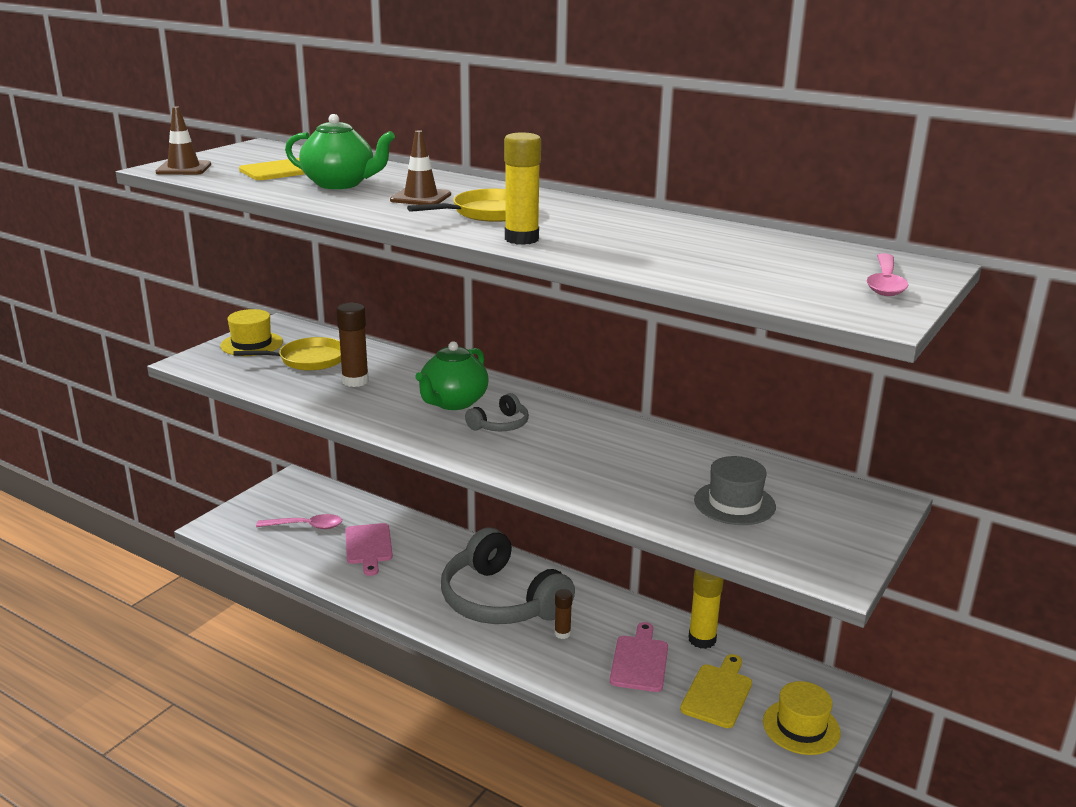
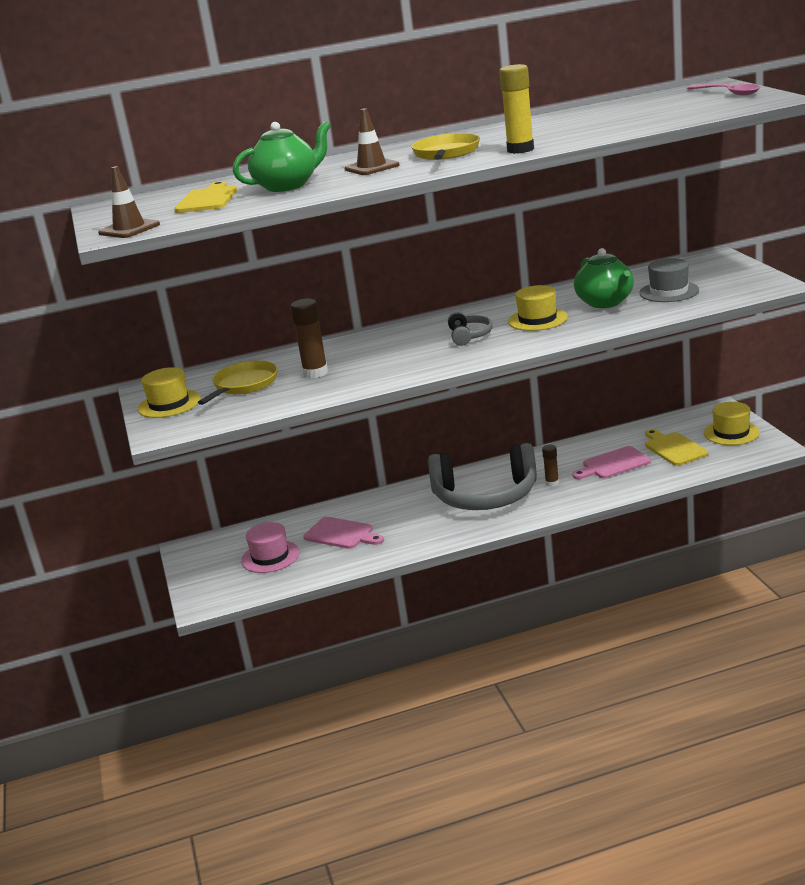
camera: 45 degrees left, 0 degrees up
(306, 526) = (270, 557): pink spoon -> pink hat
(453, 402) = (409, 345): green teapot -> green teapot (605, 302)
(575, 448) = (537, 319): none -> yellow hat
(639, 661) = (613, 464): pink cutting board -> pink cutting board turned 75 degrees counterclockwise
(702, 639) = (618, 437): yellow glue stick -> none

